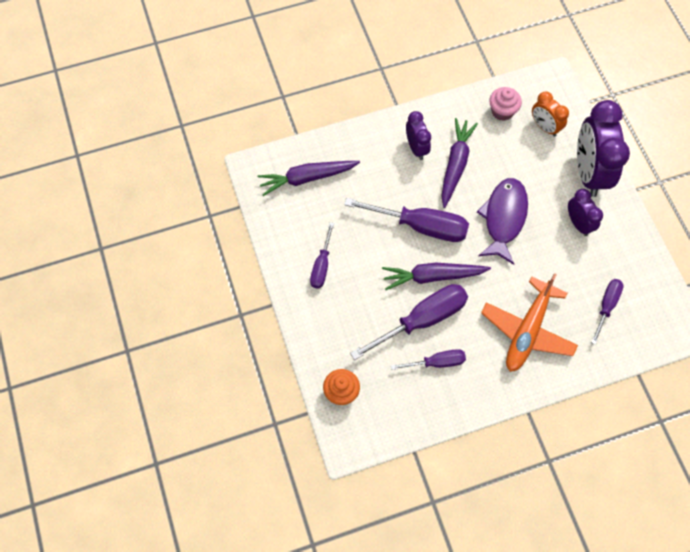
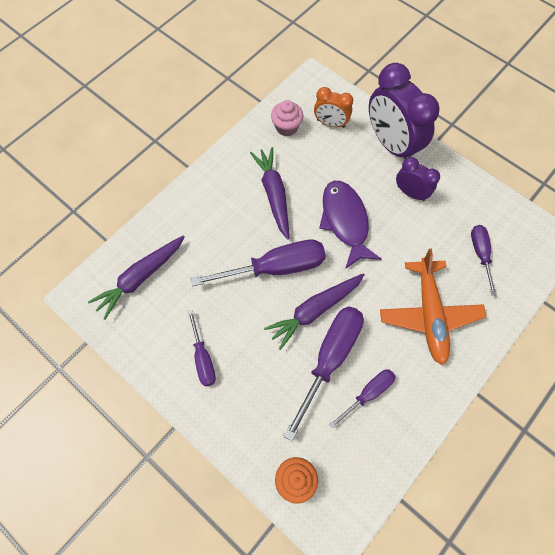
camera: 30 degrees left, 0 degrees up
(416, 148) = (229, 197): purple clock -> none

